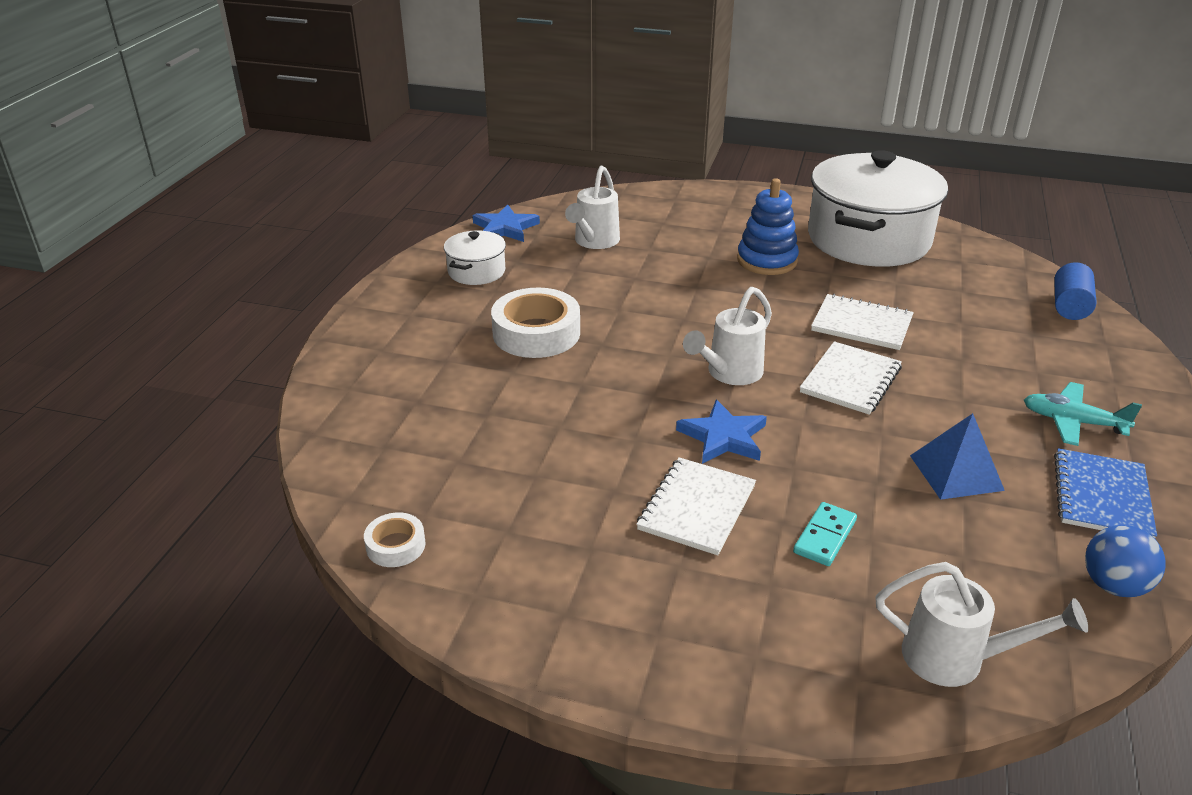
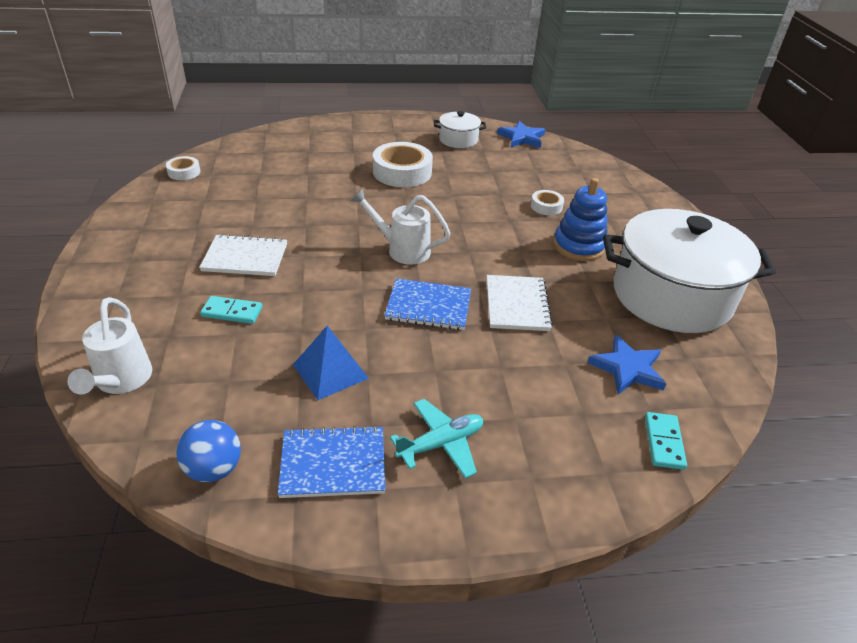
camera: 65 degrees right, 5 degrees up
(594, 242) = (535, 171): white watering can -> none
(678, 257) = (546, 206): none -> white tape
(723, 437) = (324, 257): blue star -> blue star (627, 368)
(850, 380) = (428, 306): white notebook -> blue notebook
(1069, 306) = (664, 442): blue cylinder -> turquoise domino
(1072, 422) = (441, 444): turquoise plane -> turquoise plane turned 60 degrees clockwise

